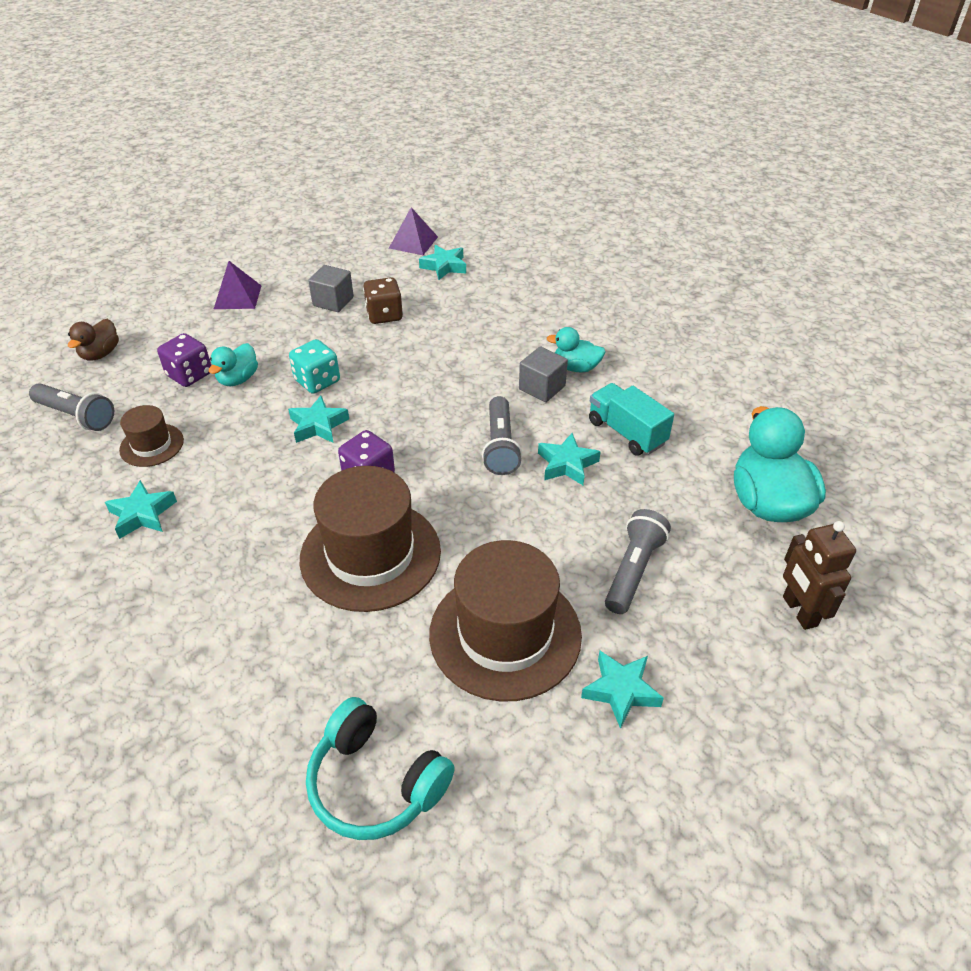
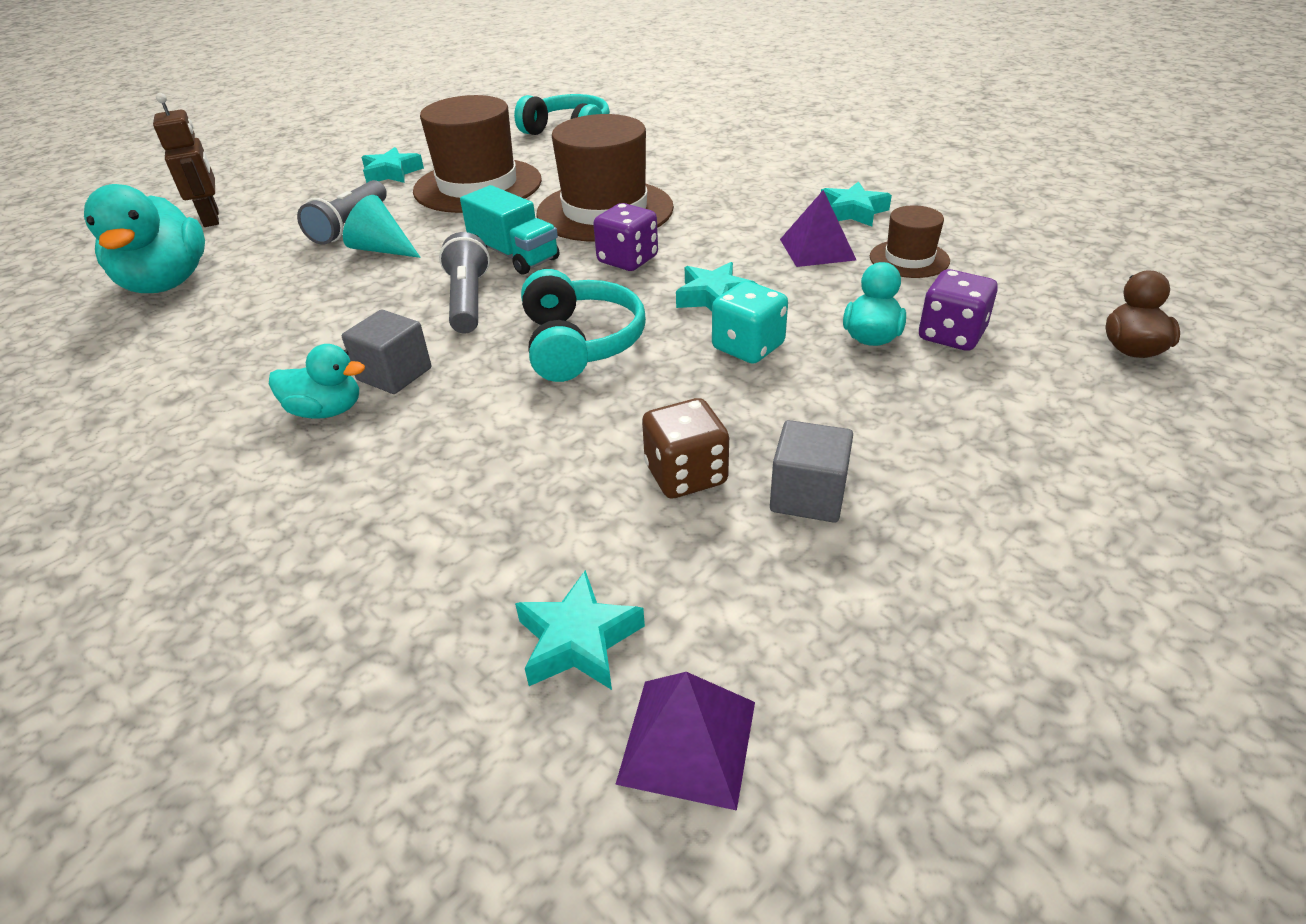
camera: 175 degrees right, 5 degrees down
(76, 416) = (1044, 274): grey flashlight -> none
(237, 297) = (1020, 484): purple pyramid -> purple pyramid (817, 249)
(422, 397) = (580, 343): none -> turquoise headphones
(567, 464) = (387, 292): turquoise star -> none
(587, 523) = (382, 249): none -> turquoise cone
(626, 432) = (292, 331): turquoise truck -> turquoise truck (514, 255)

